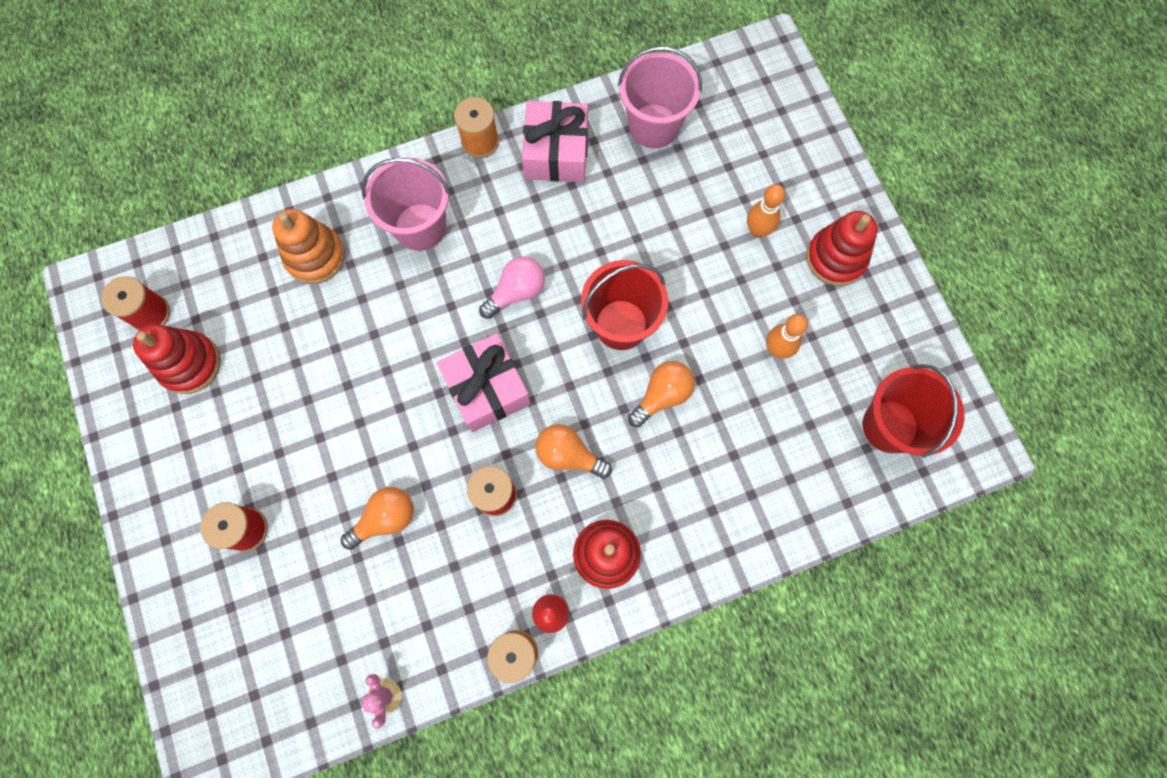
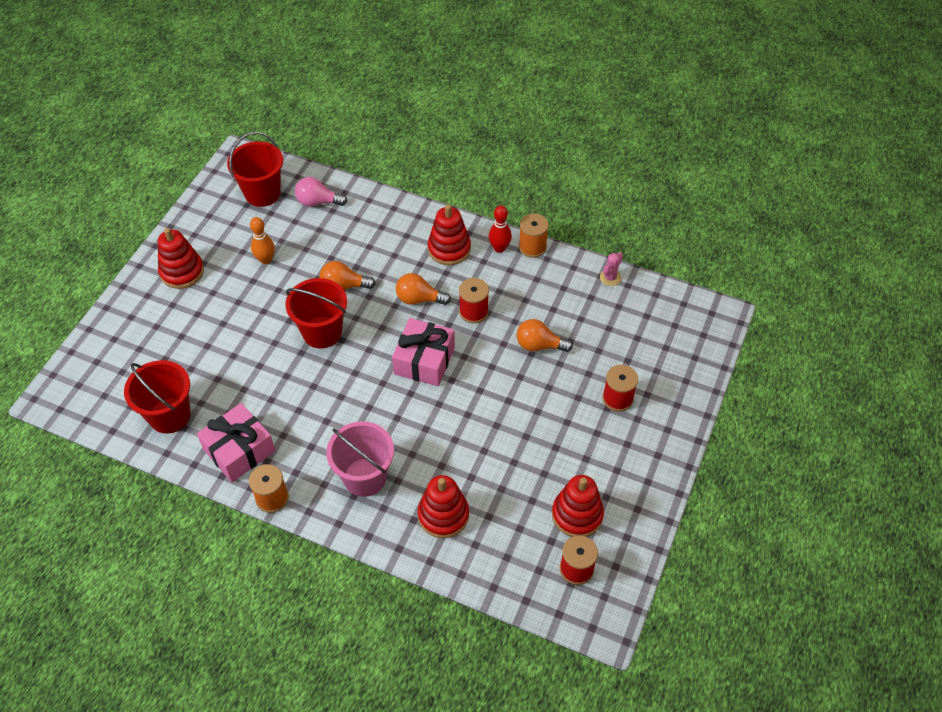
camera: 135 degrees left, 20 degrees down
(315, 256) = (443, 515): orange stacking toy -> red stacking toy
(517, 292) = (354, 393): pink light bulb -> pink light bulb (318, 202)
(568, 455) = (419, 299): orange light bulb -> orange light bulb turned 120 degrees clockwise
(654, 126) = (169, 415): pink bucket -> red bucket
(757, 230) = (197, 316): orange bowling pin -> none

